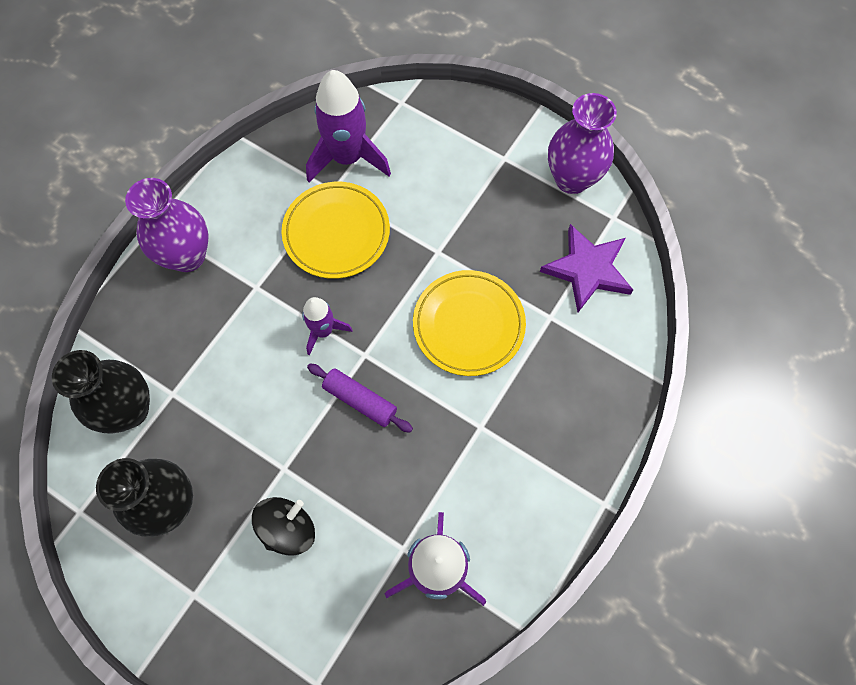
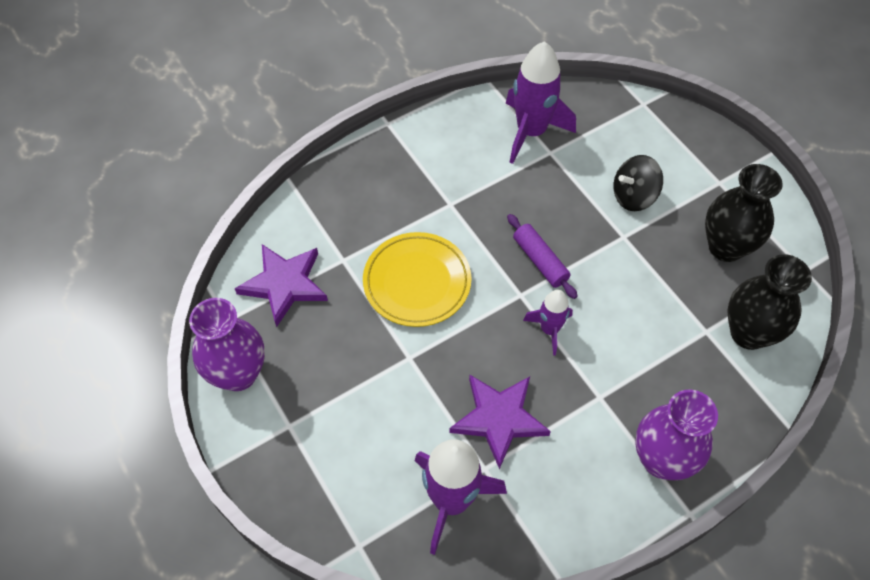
camera: 155 degrees left, 10 degrees down
(336, 233) = (499, 419): yellow plate -> purple star

